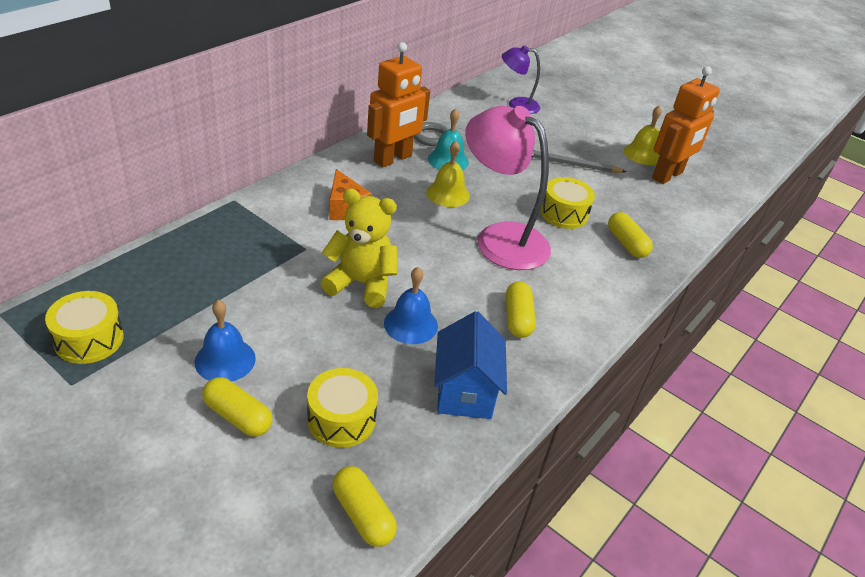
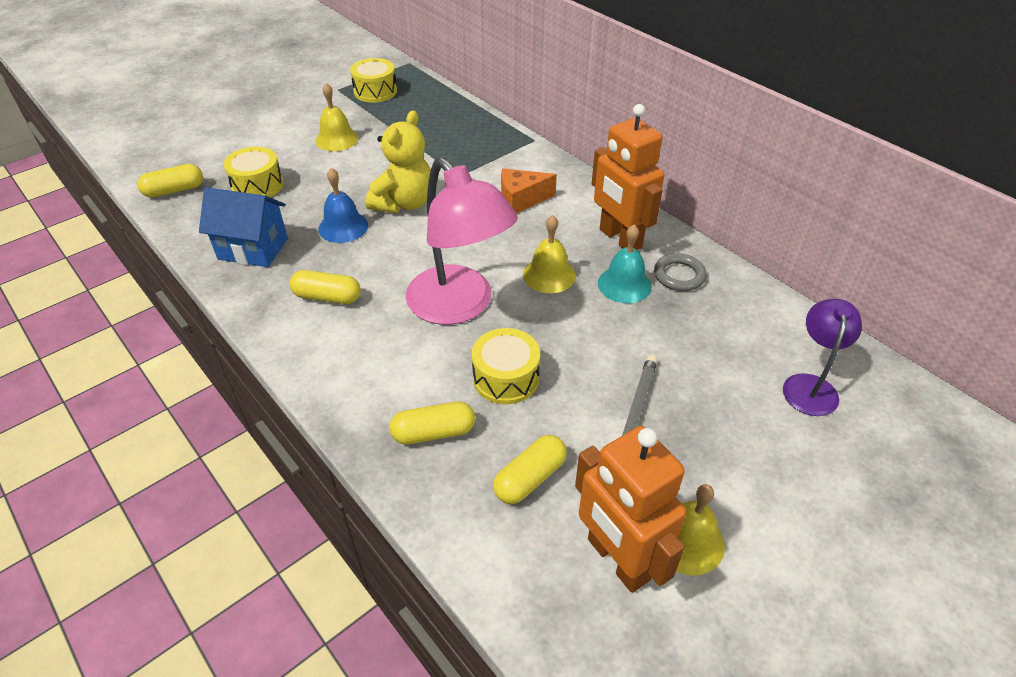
camera: 105 degrees right, 5 degrees up
(225, 360) = (337, 139): blue bell -> yellow bell
(238, 416) = (282, 145): yellow capsule -> yellow capsule (530, 478)
(500, 238) = (460, 306): pink lamp -> pink lamp turned 90 degrees clockwise

